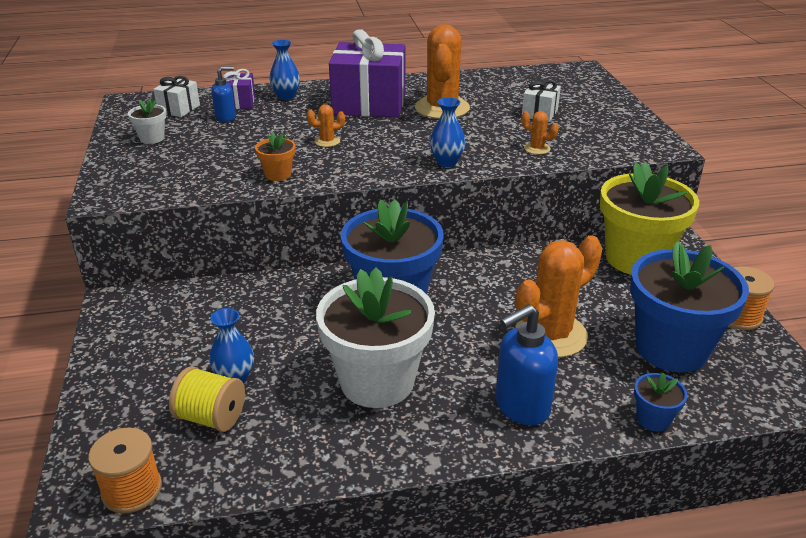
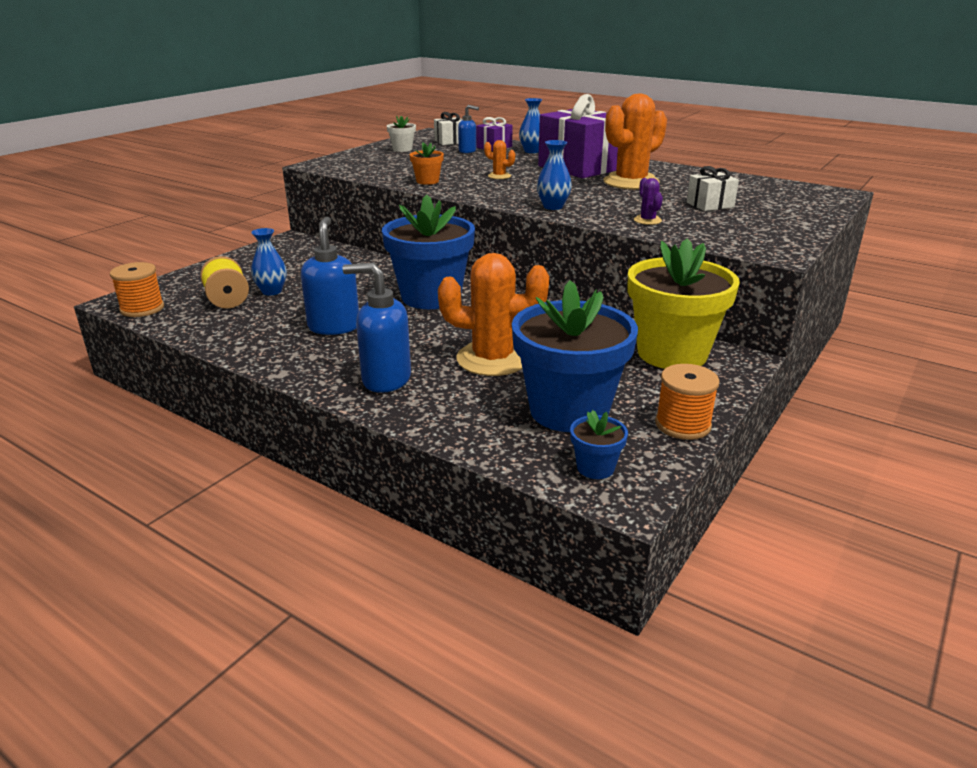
camera: 45 degrees right, 5 degrees down
(377, 381) = (334, 327): white flower pot -> blue soap dispenser
(537, 148) = (647, 220): orange cactus -> purple cactus
(653, 419) = (456, 434): blue flower pot -> blue flower pot (595, 468)

